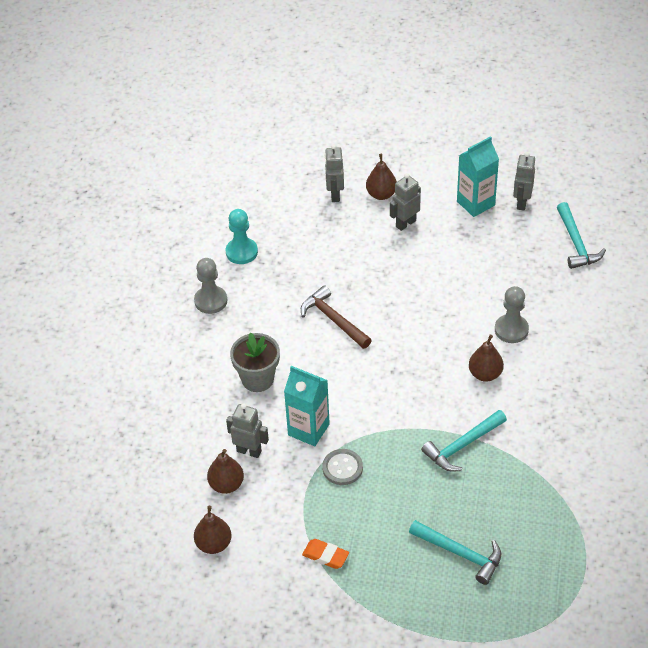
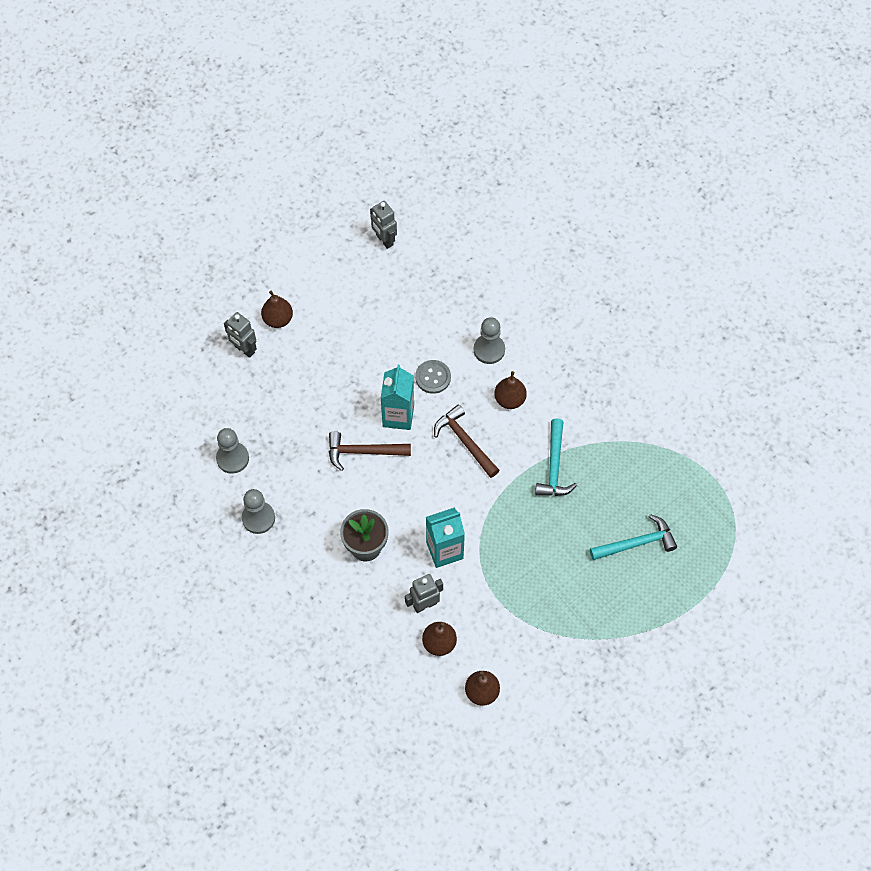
camera: 50 degrees left, 15 degrees up
(241, 252) = (232, 458): turquoise pawn -> grey pawn
(325, 556) = (560, 627): orange eraser -> none
(342, 468) = (499, 556): grey button -> grey button (433, 377)
(405, 223) = (323, 328): grey robot -> none
(415, 373) = (465, 441): none -> brown hammer
(475, 203) = (353, 268): turquoise carton -> turquoise carton (398, 416)
(576, 243) = (456, 242): turquoise hammer -> none

